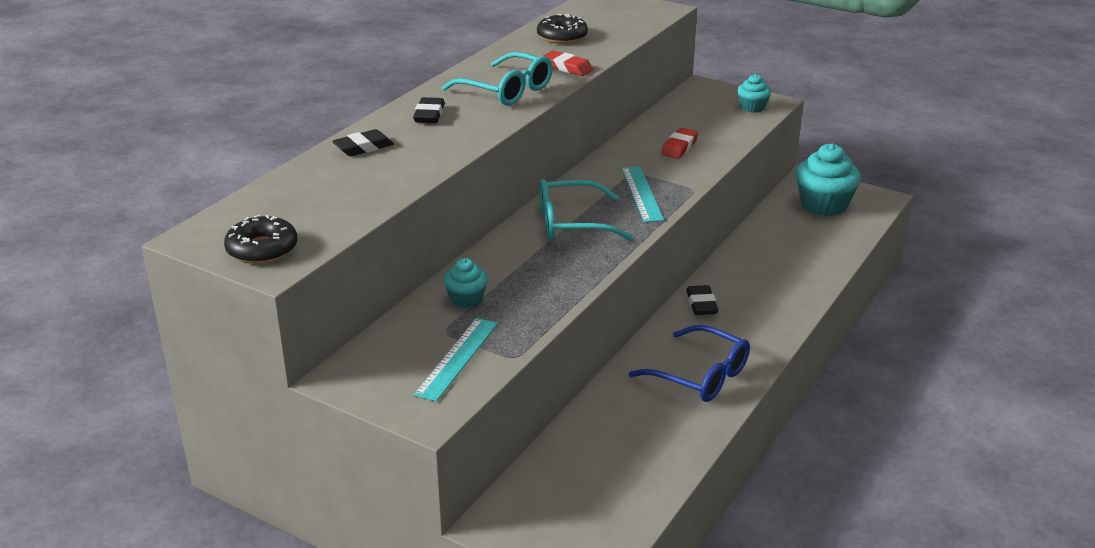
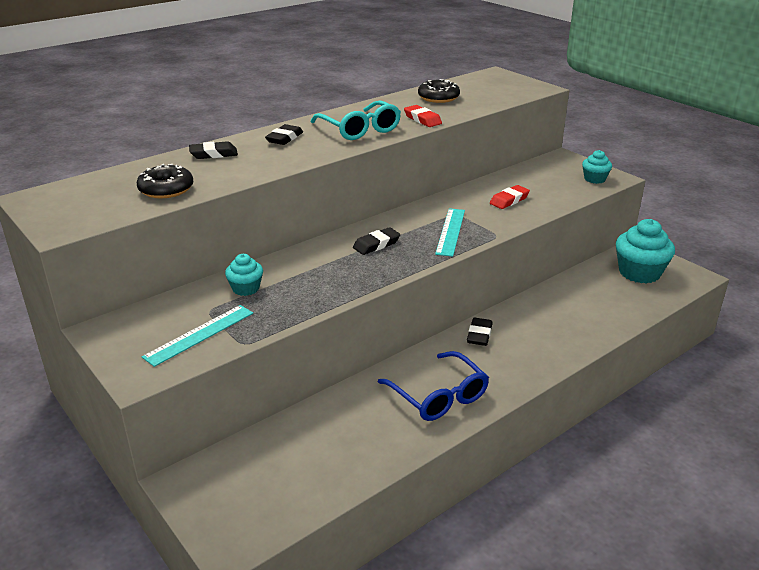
camera: 20 degrees right, 0 degrees up
(262, 249) = (67, 215): black donut -> black donut (166, 189)
(572, 223) = (376, 244): turquoise glasses -> black eraser

